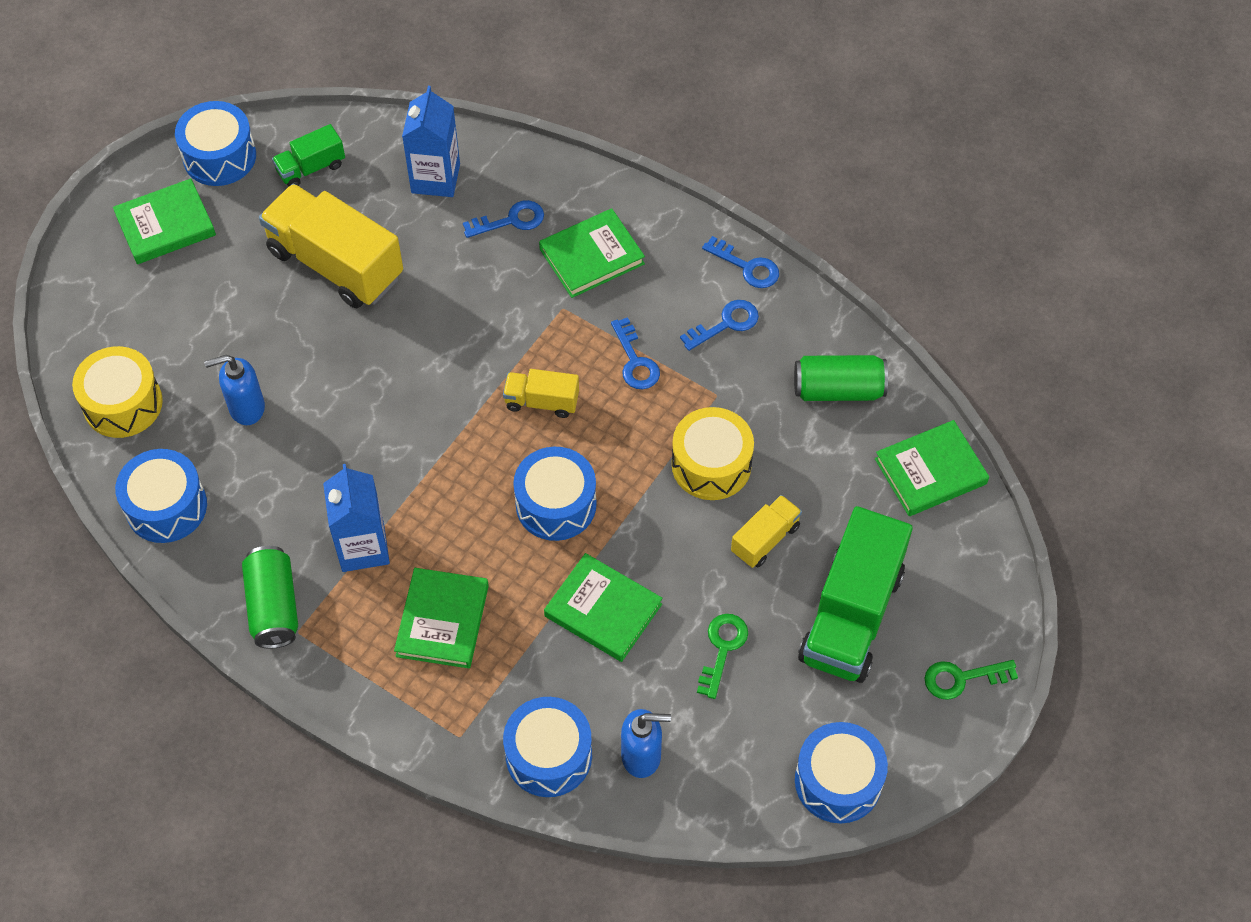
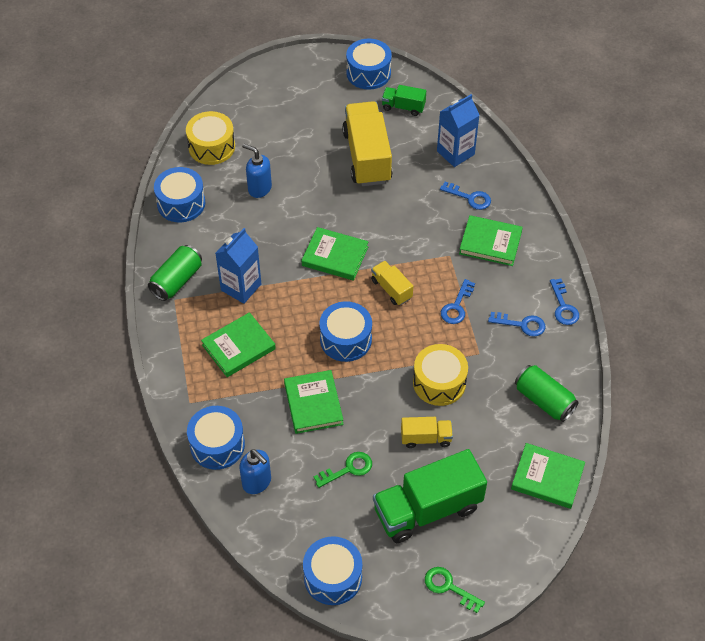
camera: 45 degrees right, 5 degrees down
(165, 225) = (312, 85): green book -> green book (335, 256)

